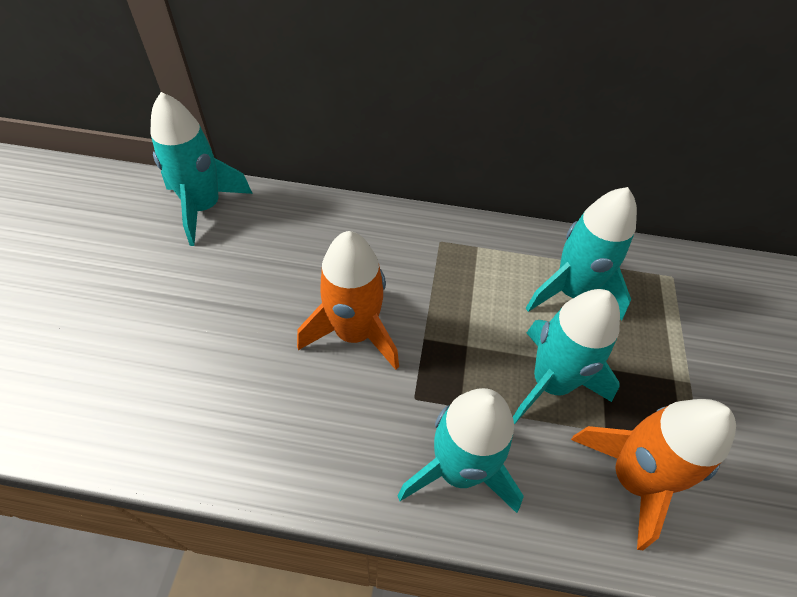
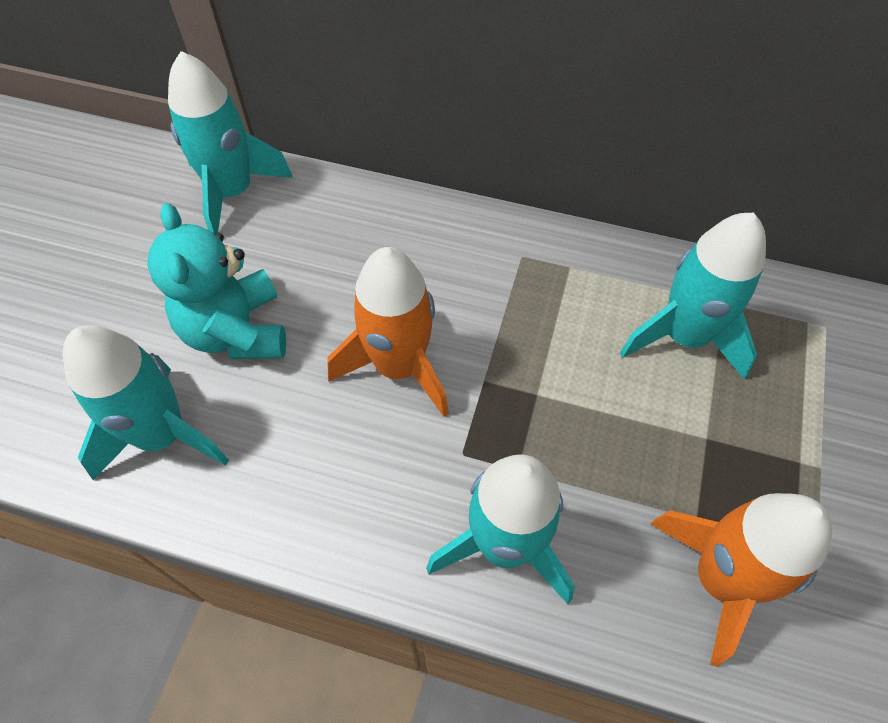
camera: 10 degrees right, 5 degrees up
(217, 315) = (236, 331): none -> turquoise teddy bear
(550, 383) = (636, 451): turquoise rocket -> turquoise rocket (162, 435)

